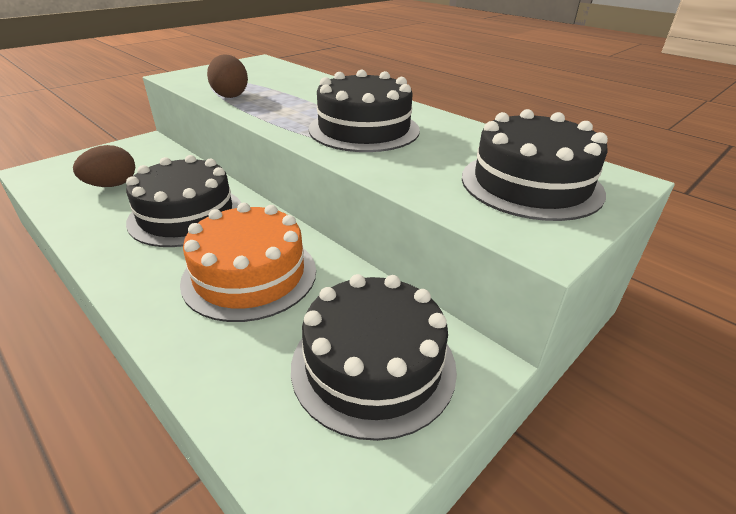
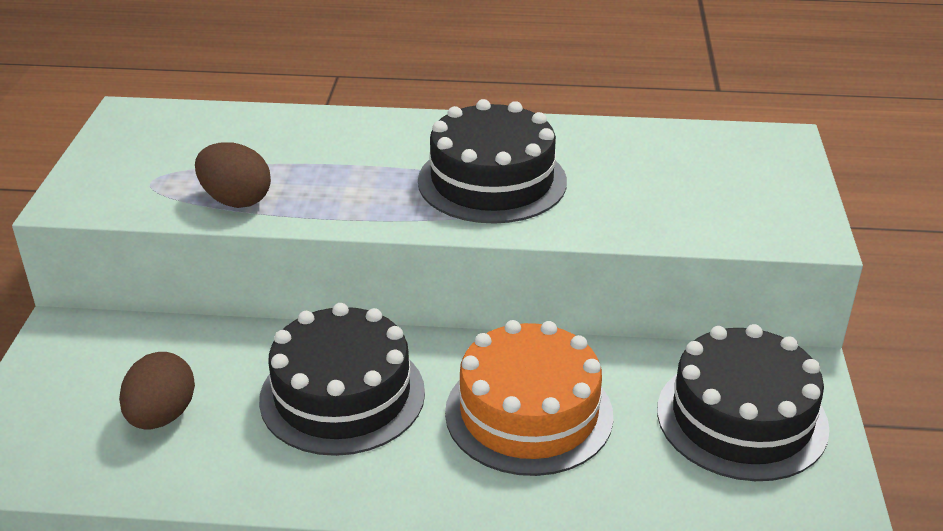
camera: 40 degrees left, 0 degrees up
(531, 184) = (728, 179): black cake -> none

